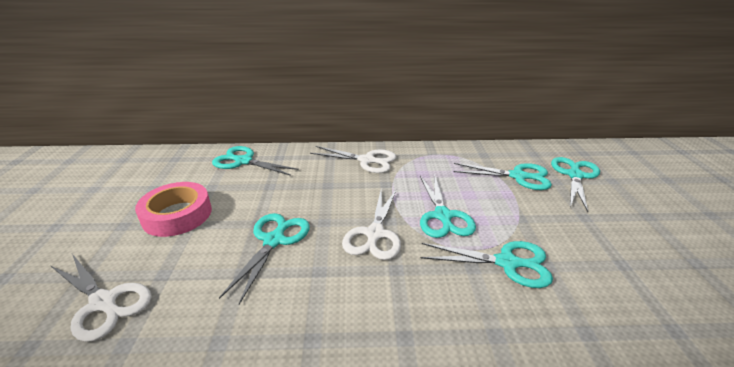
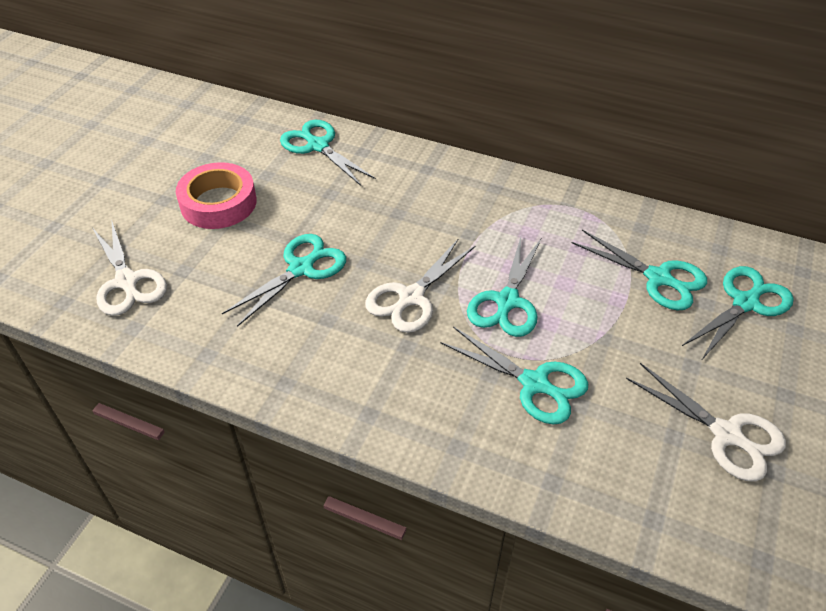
camera: 25 degrees right, 15 degrees up
(367, 160) = (469, 189): white scissors -> white scissors (726, 434)

